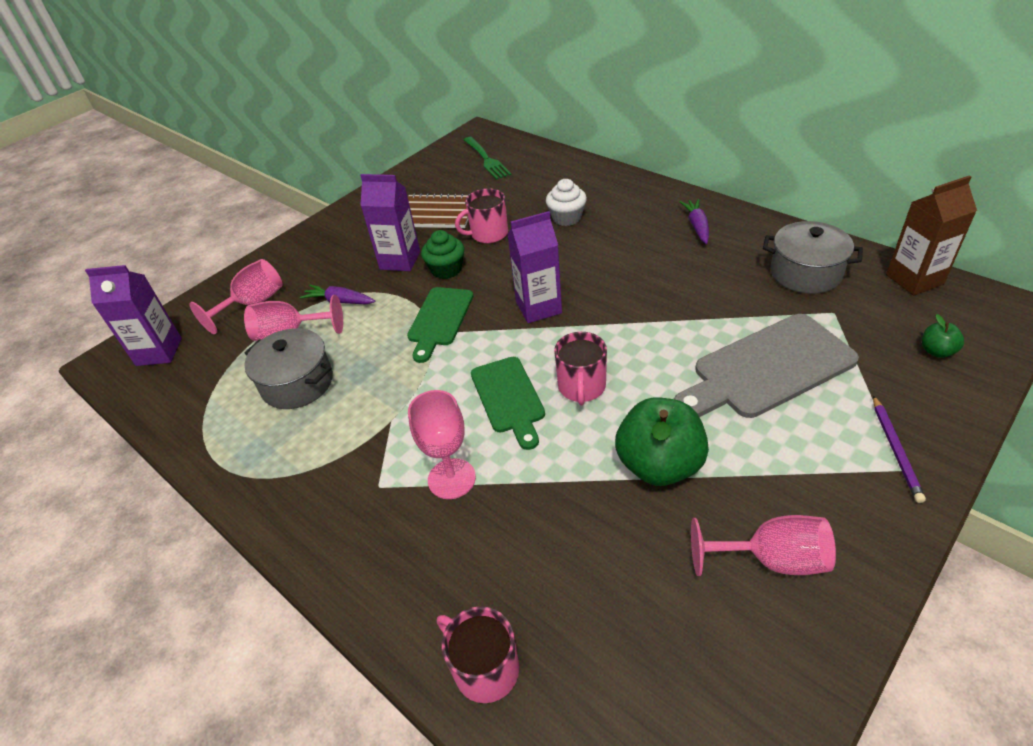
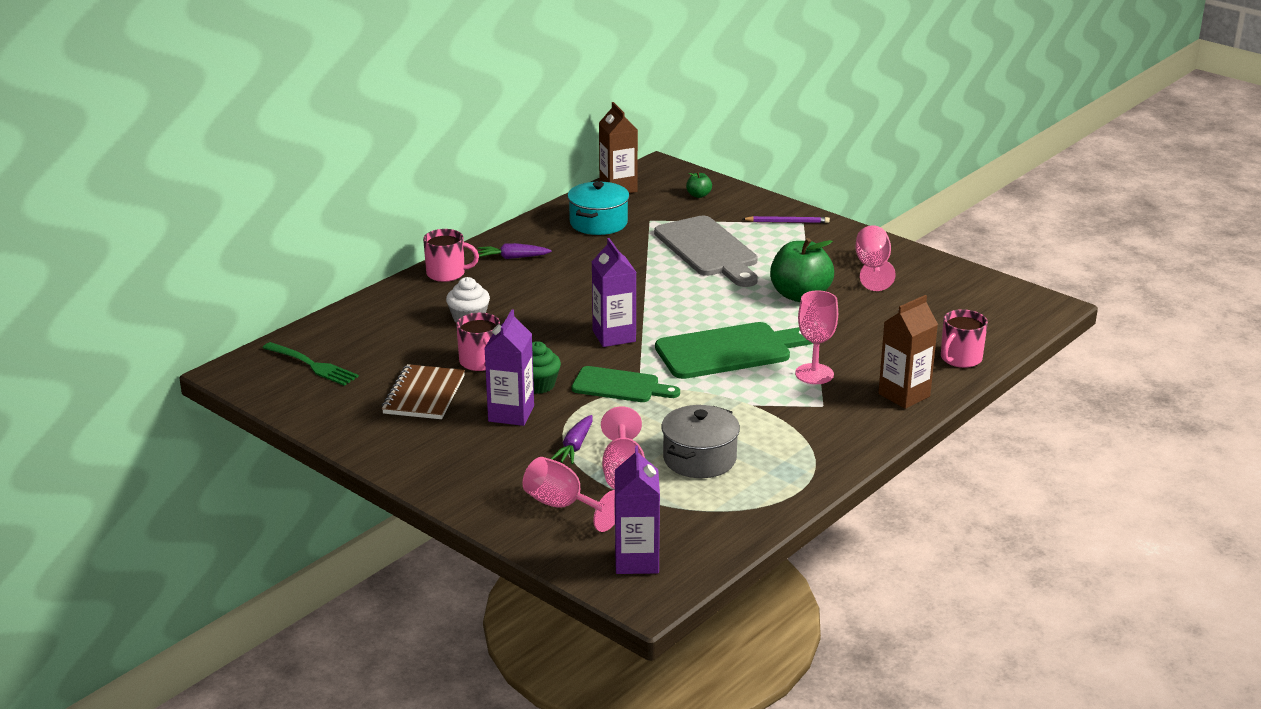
camera: 95 degrees left, 15 degrees down
(389, 579) = (904, 395): none -> brown carton
(486, 159) = (312, 365): green fork -> green fork turned 60 degrees clockwise
(508, 398) = (729, 351): green cutting board -> green cutting board, size x1.58
(581, 387) = (720, 320): pink mug -> pink mug (447, 273)
(805, 273) = (598, 223): grey pot -> turquoise pot

